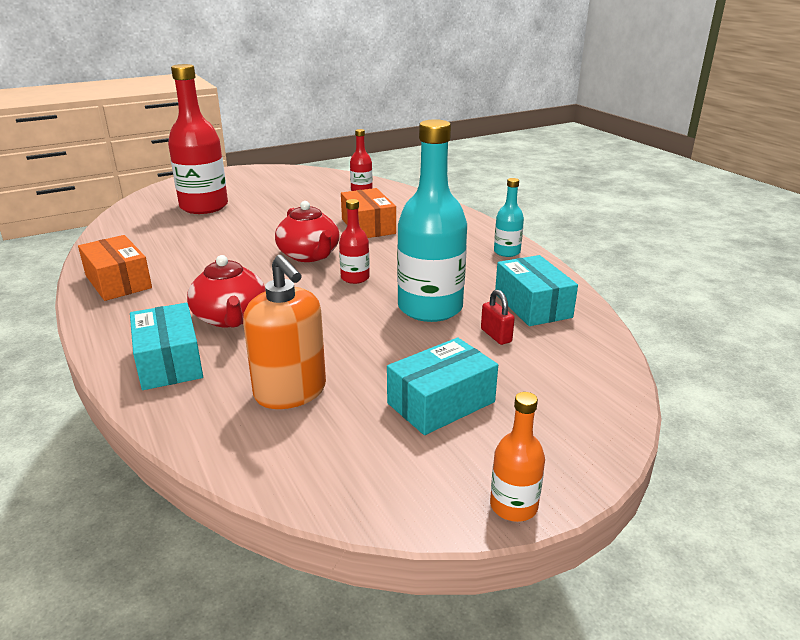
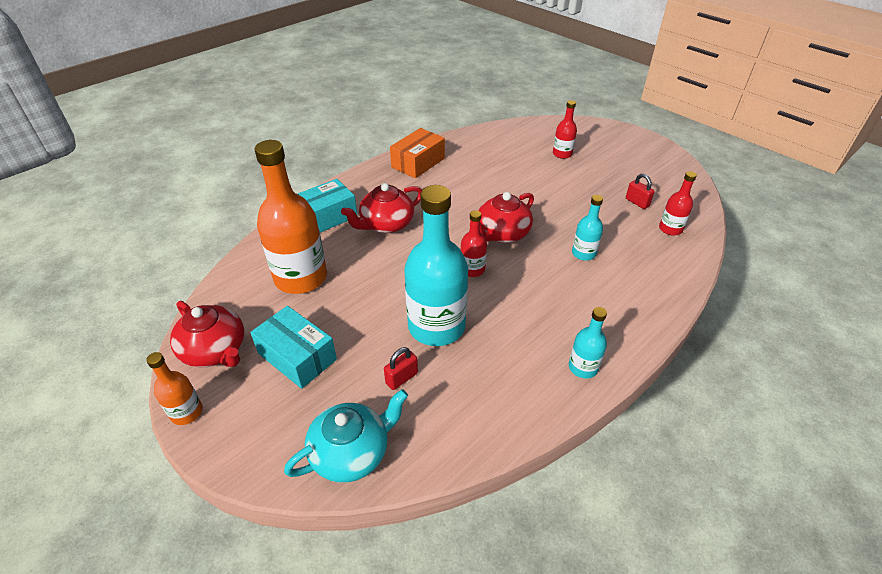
camera: 75 degrees right, 15 degrees up
(204, 206) = (562, 154): red bottle -> red bottle, size x0.48
(290, 392) = (301, 278): orange soap dispenser -> orange bottle
(315, 194) = (637, 202): none -> red padlock
(368, 226) = (583, 253): orange box -> turquoise bottle
(402, 478) = (215, 350): none -> red teapot
(532, 305) = (468, 401): turquoise box -> none
(587, 374) = (351, 452): none -> turquoise teapot

